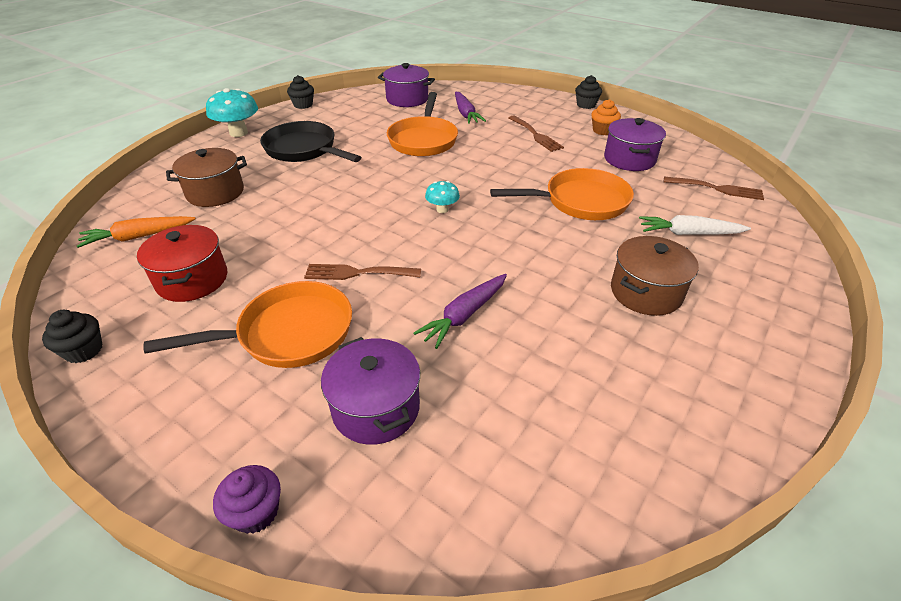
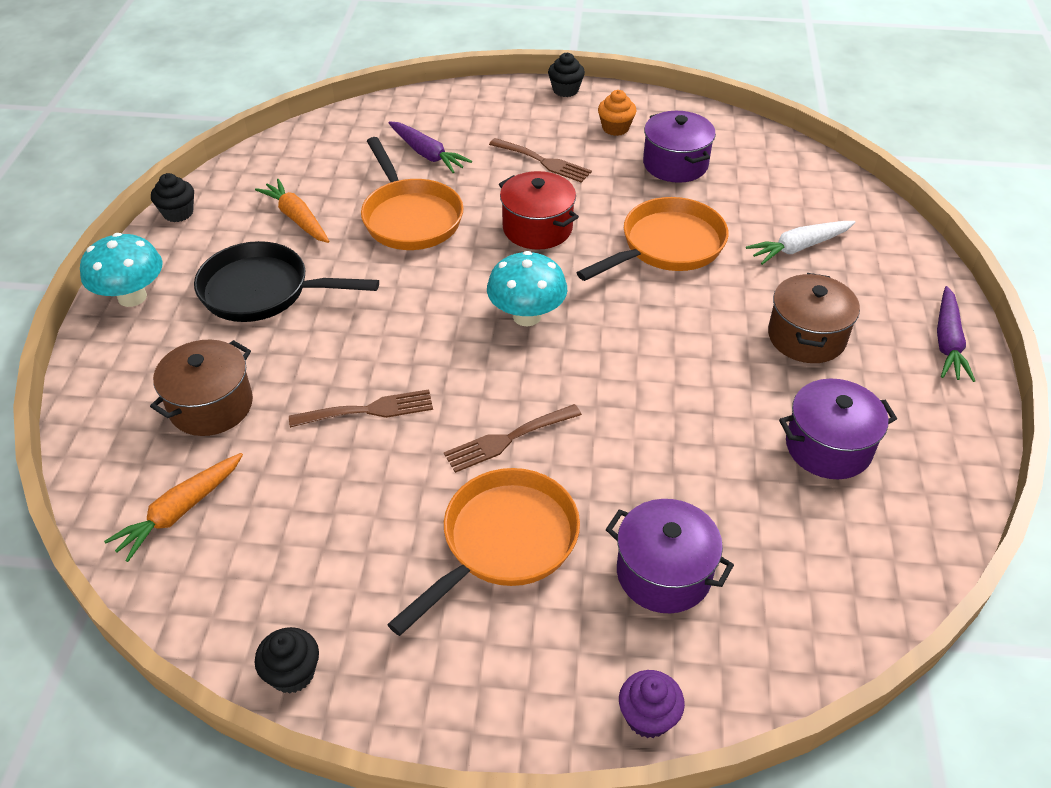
camera: 30 degrees left, 5 degrees up
(192, 280) = (322, 534): red pot -> red pot (537, 228)
(360, 123) = (297, 218): none -> orange carrot
(407, 99) = (324, 153): purple pot -> purple pot (828, 447)
(442, 209) = (527, 316): turquoise mushroom -> turquoise mushroom, size x1.77
(464, 315) = (662, 438): purple carrot -> purple carrot (947, 342)
(717, 189) = (789, 176): brown fork -> brown fork (368, 410)

